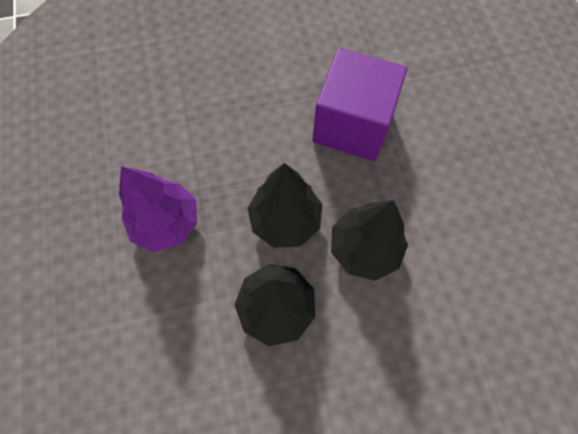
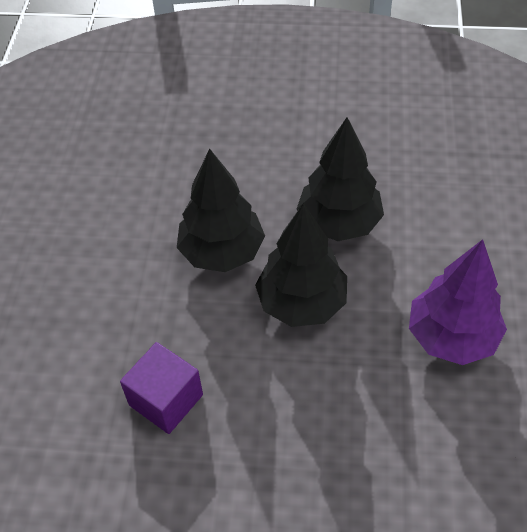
camera: 160 degrees left, 15 degrees down
(352, 125) = (166, 400): purple cube -> purple cube, size x0.56

